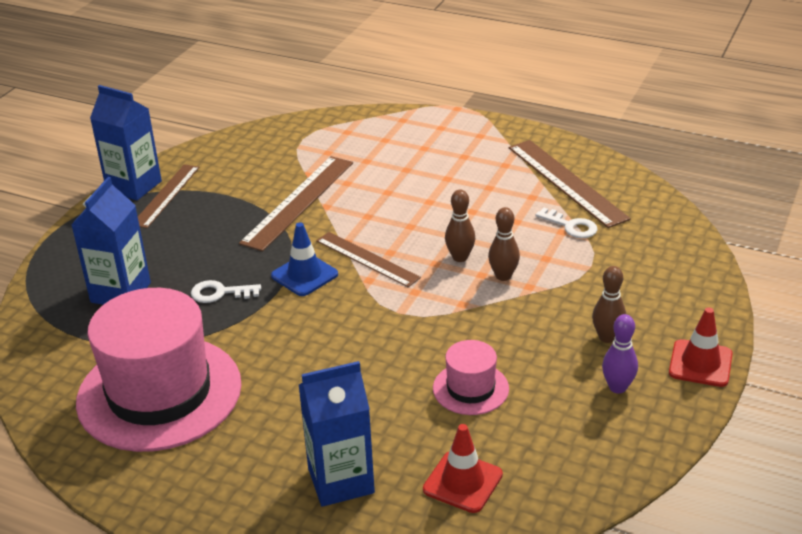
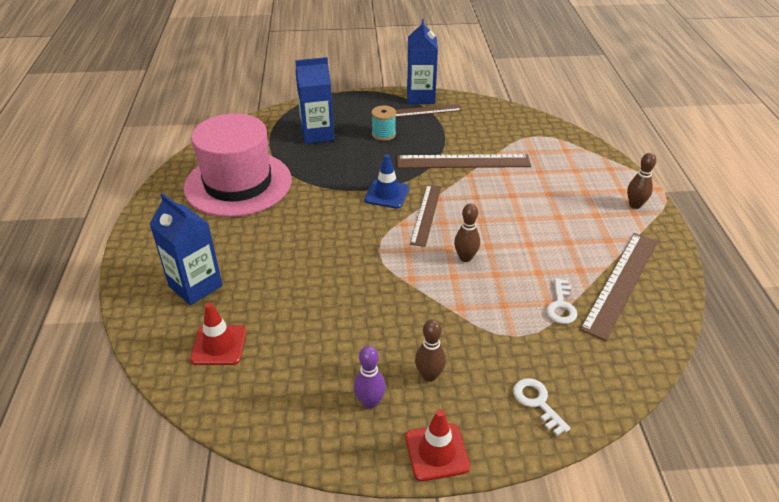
camera: 60 degrees right, 5 degrees up
(182, 240) = (383, 134): none -> turquoise spool
(220, 293) = (343, 168): white key -> white key (537, 402)
(470, 388) = (318, 315): pink hat -> none
(503, 276) = (461, 288): brown bowling pin -> brown bowling pin (635, 205)

